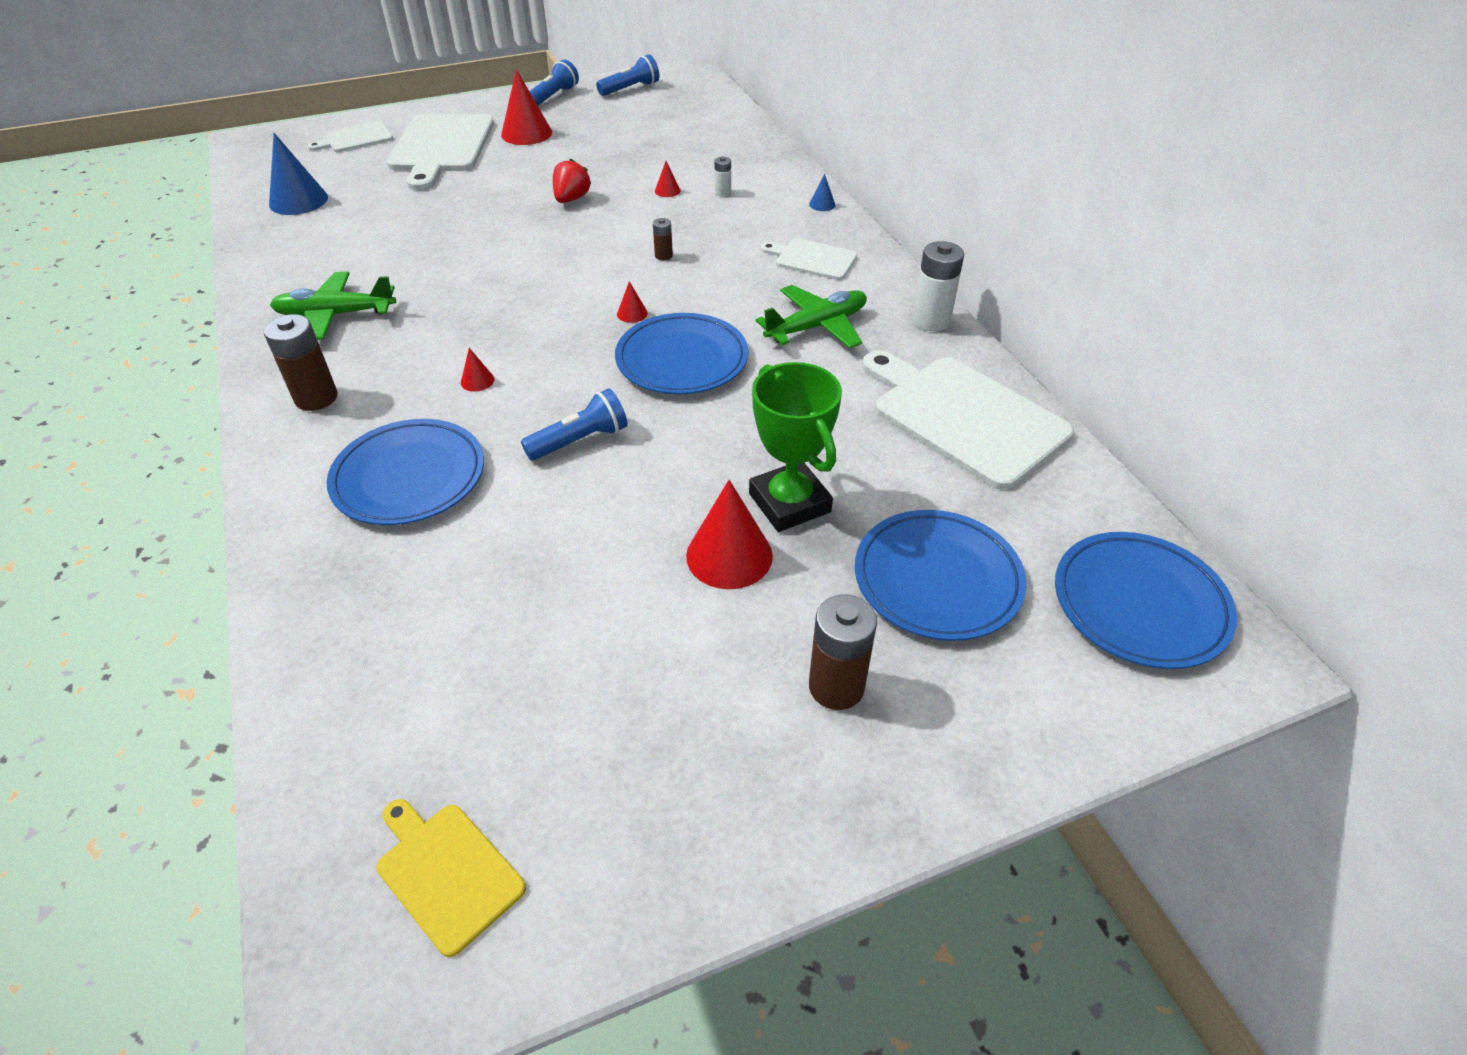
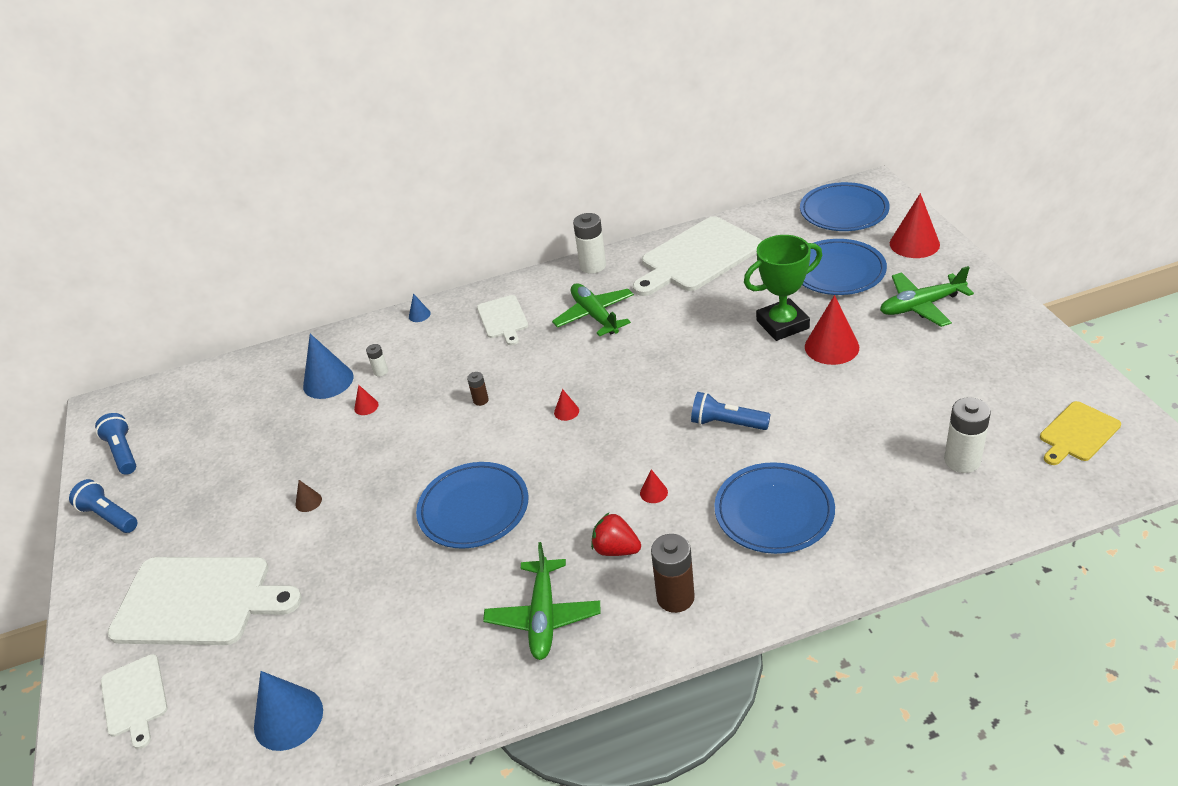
camera: 80 degrees left, 5 degrees down
(434, 686) = (962, 461): none -> white battery
(526, 133) = (197, 527): red cone -> red cone (914, 244)
(539, 178) = (308, 501): none -> brown cone
(571, 199) = (361, 471): red strawberry -> red strawberry (616, 549)
(580, 440) = (727, 423): blue flashlight -> blue flashlight turned 45 degrees counterclockwise
(682, 359) = (631, 380): blue plate -> blue plate (474, 509)
(711, 166) = (328, 381): none -> blue cone
(812, 259) = (503, 319): white cutting board -> white cutting board turned 45 degrees counterclockwise
(836, 687) = (921, 306): brown battery -> green plane

